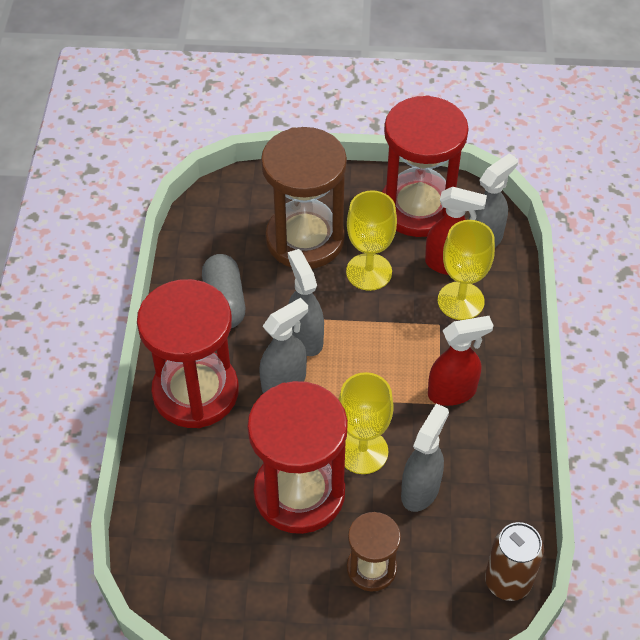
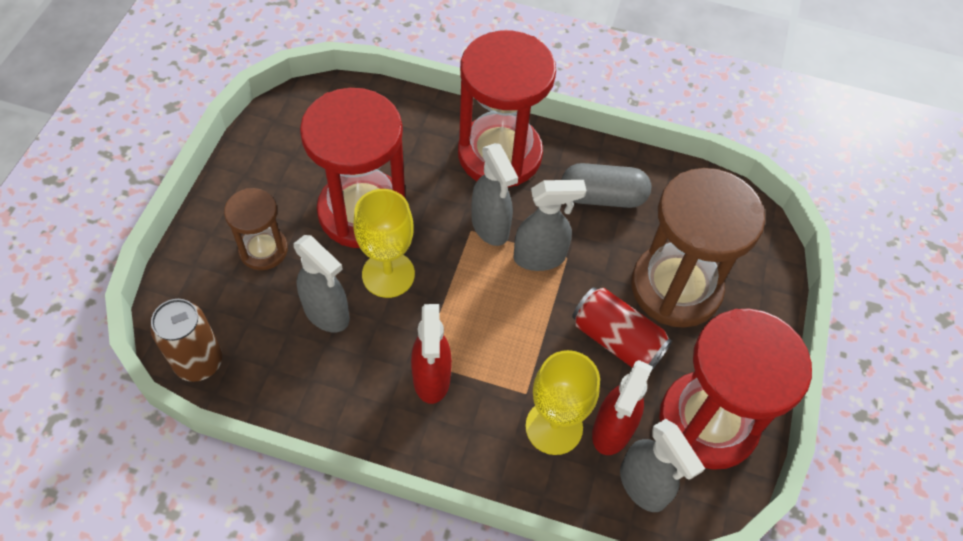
camera: 100 degrees right, 5 degrees up
(369, 272) = (616, 340): yellow goblet -> red can

